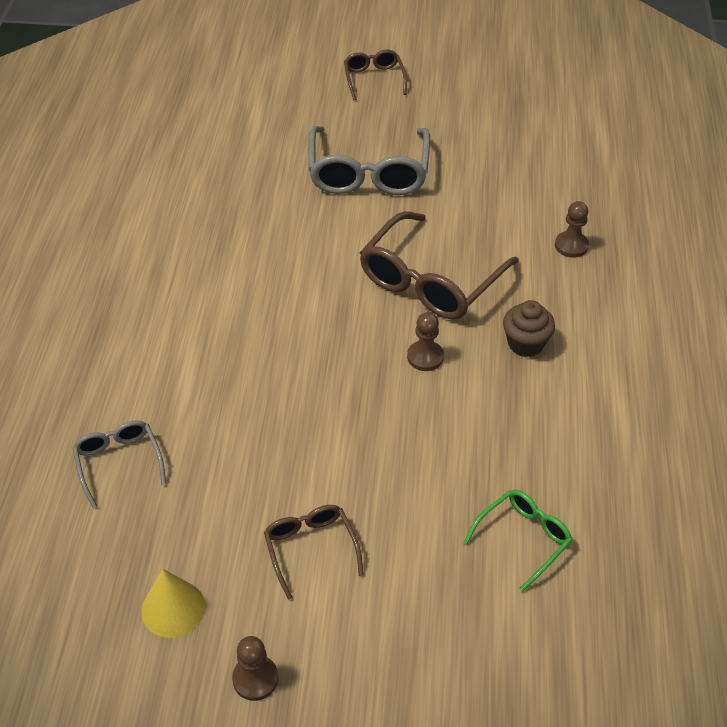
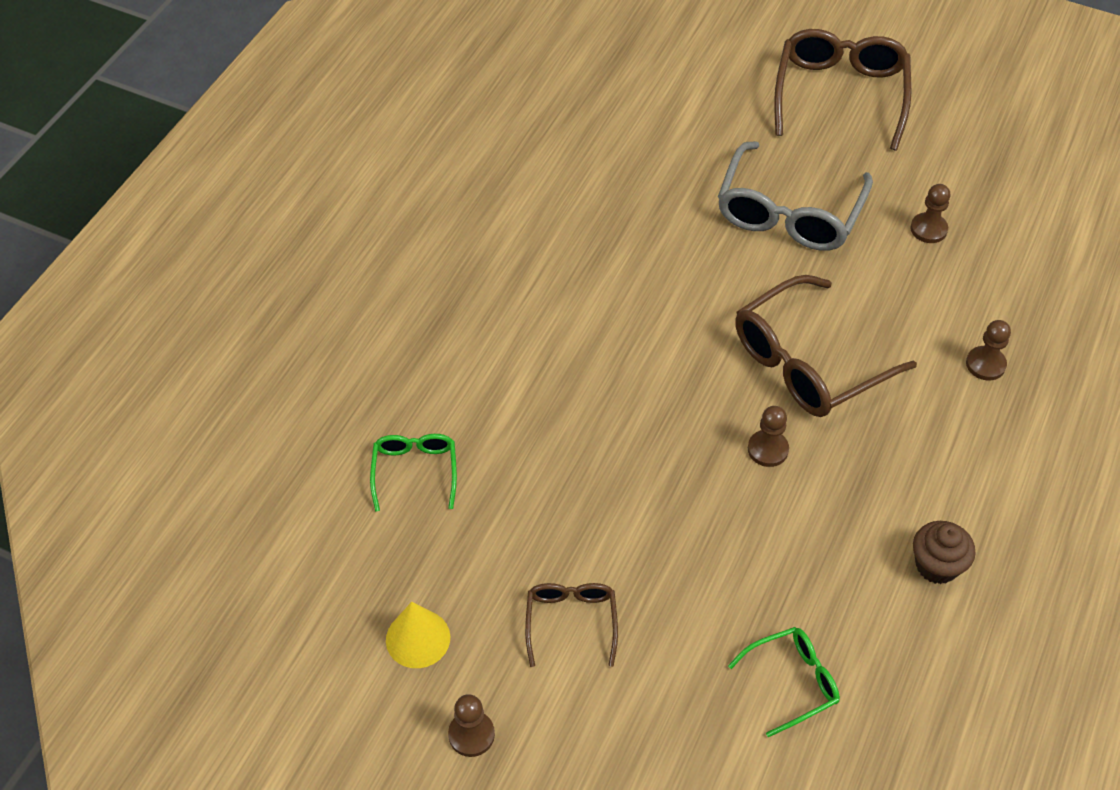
camera: 20 degrees right, 5 degrees up
(119, 463) = (415, 471): grey glasses -> green glasses
(374, 79) = (840, 95): brown glasses -> brown glasses, size x1.87
(484, 159) = (928, 229): none -> brown pawn
(525, 343) = (884, 466): brown cupcake -> brown cupcake (936, 565)

